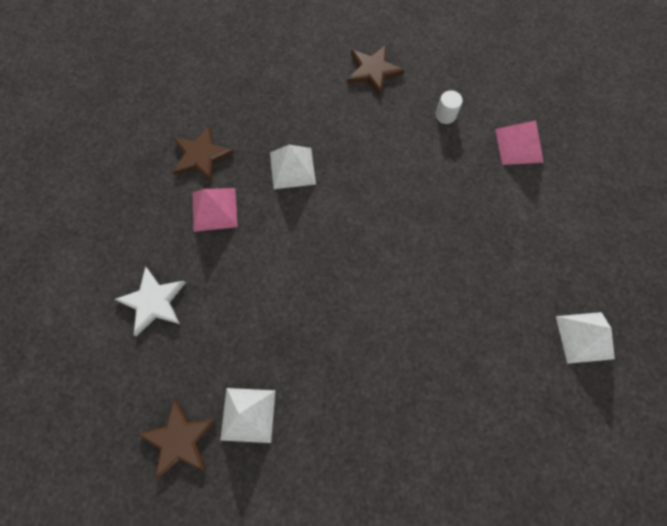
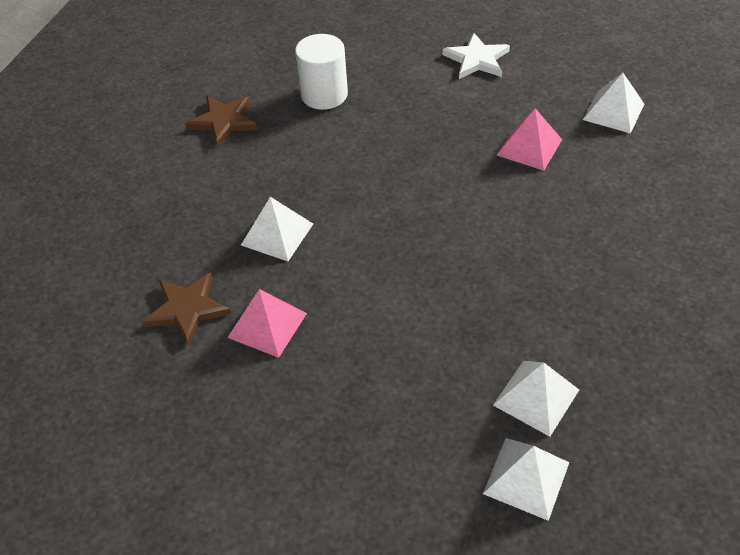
camera: 55 degrees left, 20 degrees down
(153, 302) = (338, 435): white star -> white star (477, 59)
(179, 439) = (526, 477): brown star -> white pyramid
(445, 115) = (324, 95): white cylinder -> white cylinder, size x1.95
(519, 145) = (400, 64): pink pyramid -> pink pyramid (529, 147)

